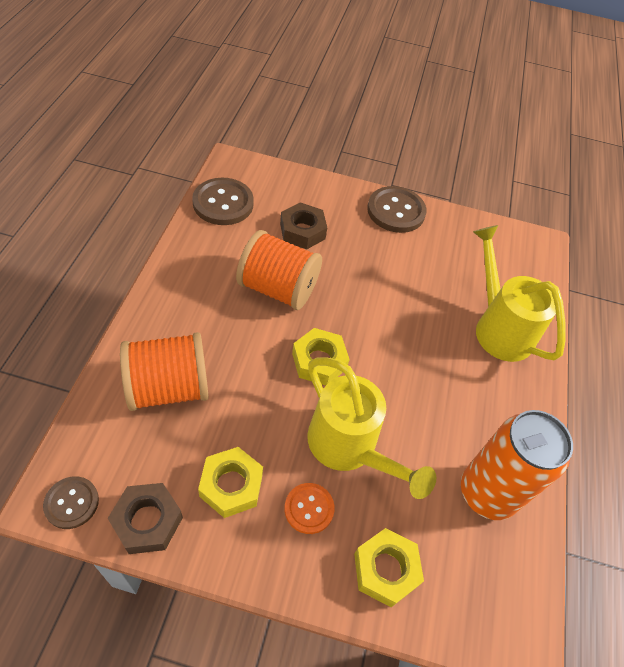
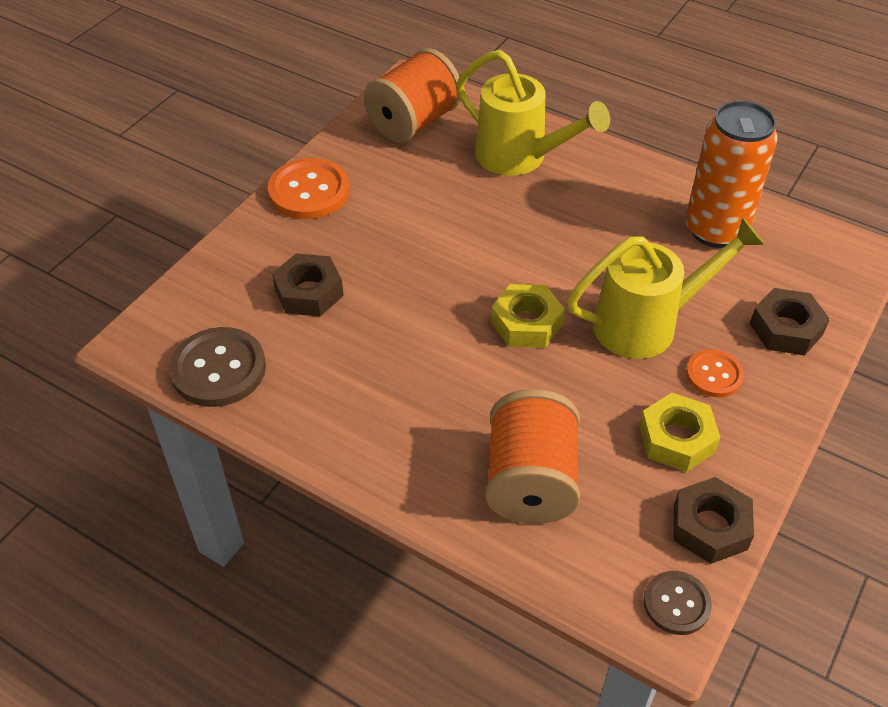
camera: 65 degrees left, 5 degrees down
(278, 288) = (401, 339): orange spool -> orange spool (414, 122)
(385, 569) = (786, 329): yellow nut -> brown nut
(396, 211) = (309, 191): brown button -> orange button
(499, 327) = (520, 157): yellow watering can -> yellow watering can turned 135 degrees counterclockwise

